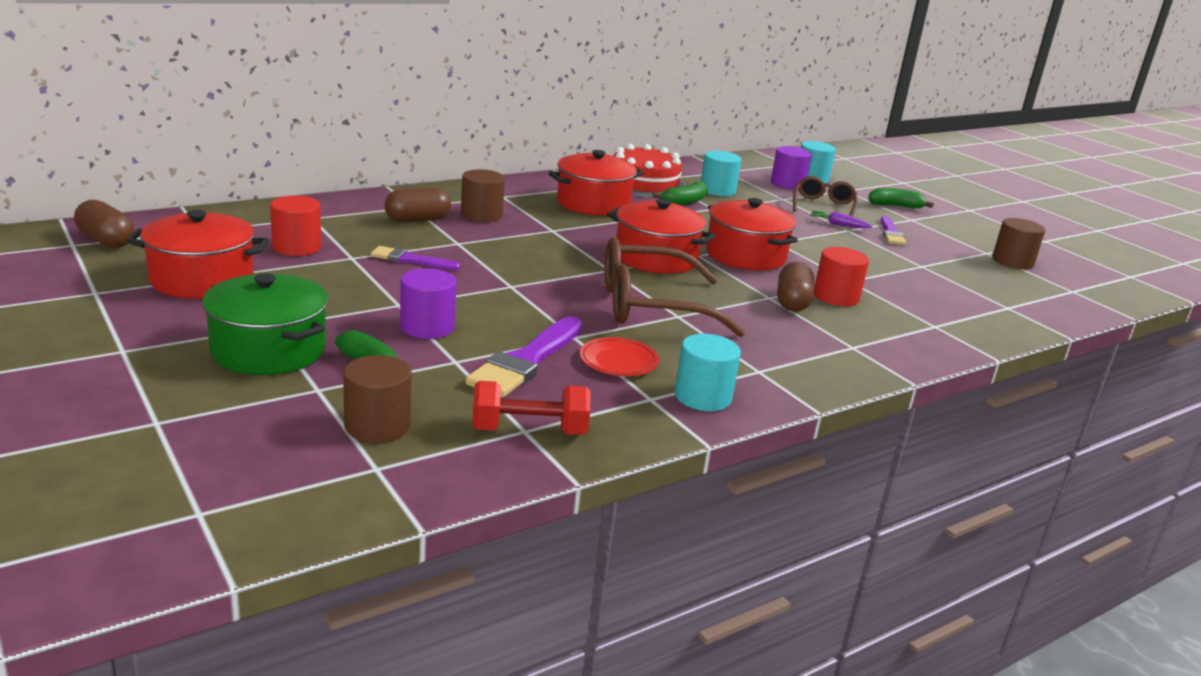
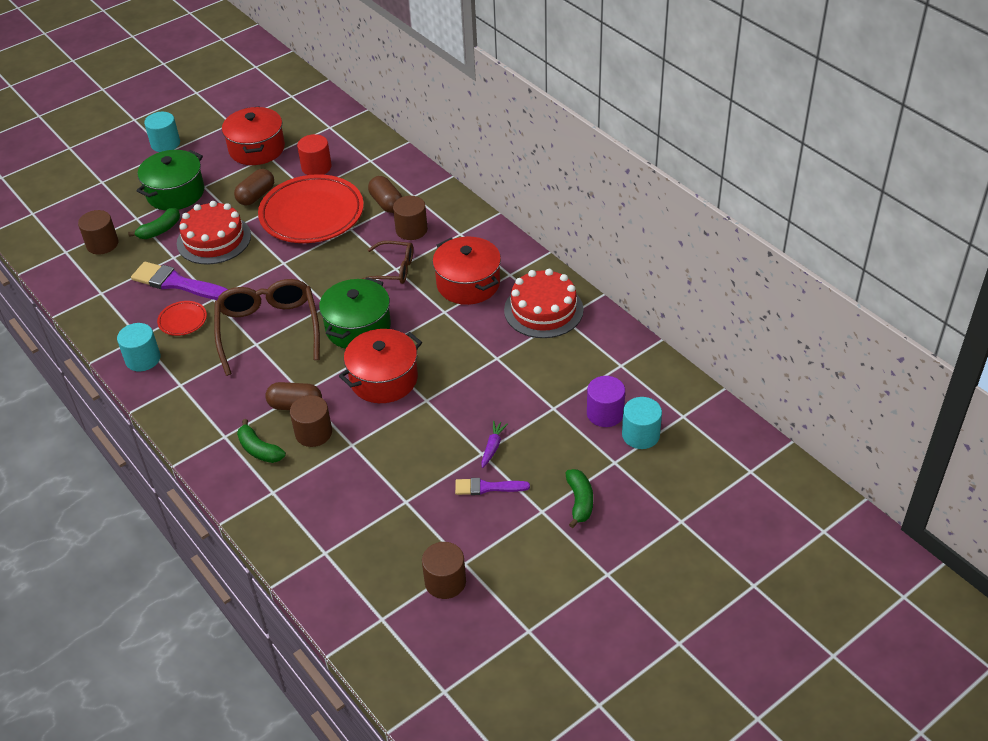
camera: 90 degrees right, 20 degrees up
(106, 240) = (300, 103): brown capsule -> brown capsule (256, 196)
(410, 260) = (312, 214): purple brush -> red plate
(427, 327) = (214, 239): purple cylinder -> red cake
(529, 431) = (100, 294): red dumbbell -> none
(655, 258) = (358, 327): red pot -> green pot
(685, 202) = (503, 338): green banana -> green banana (259, 449)
(717, 190) = (551, 360): turquoise cylinder -> turquoise cylinder (165, 143)
(823, 206) = (546, 439): brown glasses -> brown glasses (393, 269)
(836, 297) = (313, 433): red cylinder -> brown cylinder

